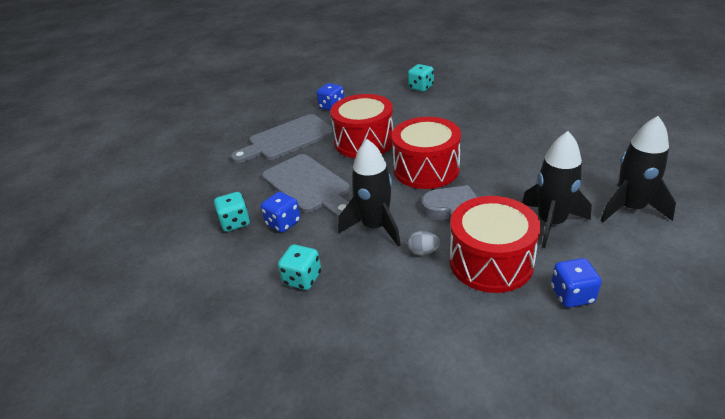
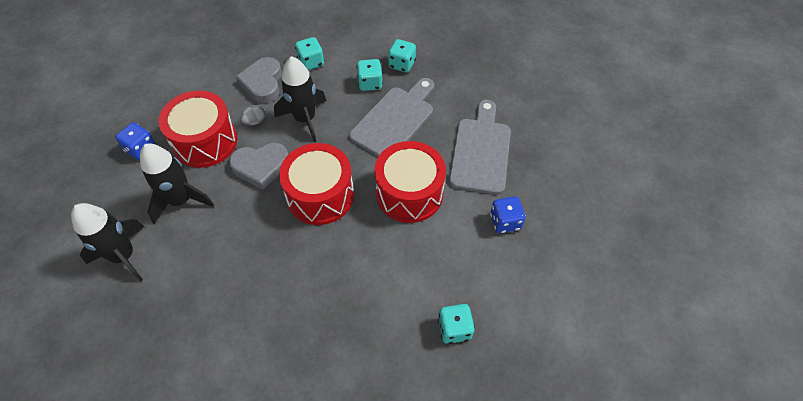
camera: 130 degrees right, 20 degrees up
(283, 223) = (370, 83): blue dice -> turquoise dice
(308, 185) = (394, 120): grey cutting board -> grey cutting board turned 120 degrees clockwise
(375, 288) = (263, 83): none -> grey heart

